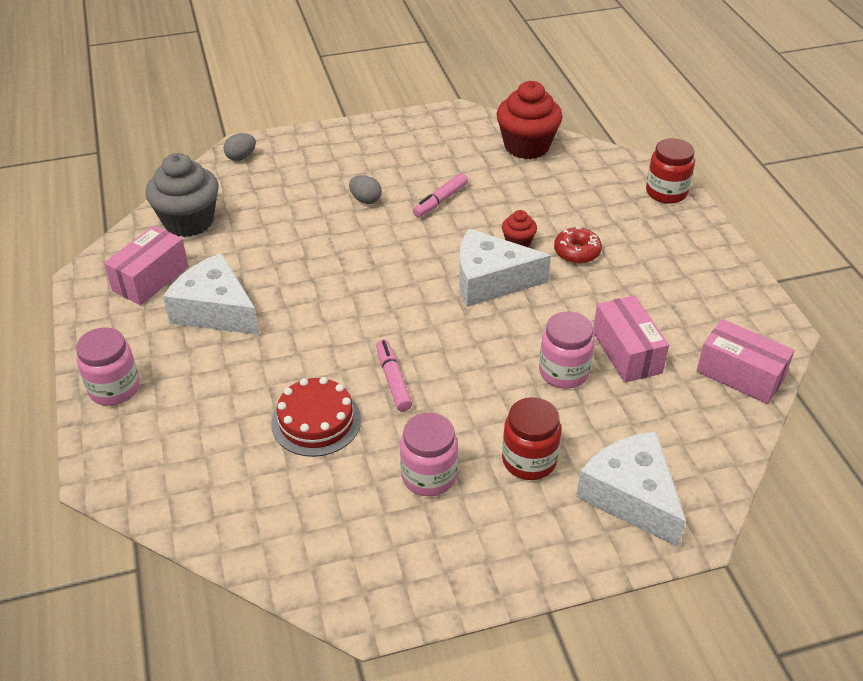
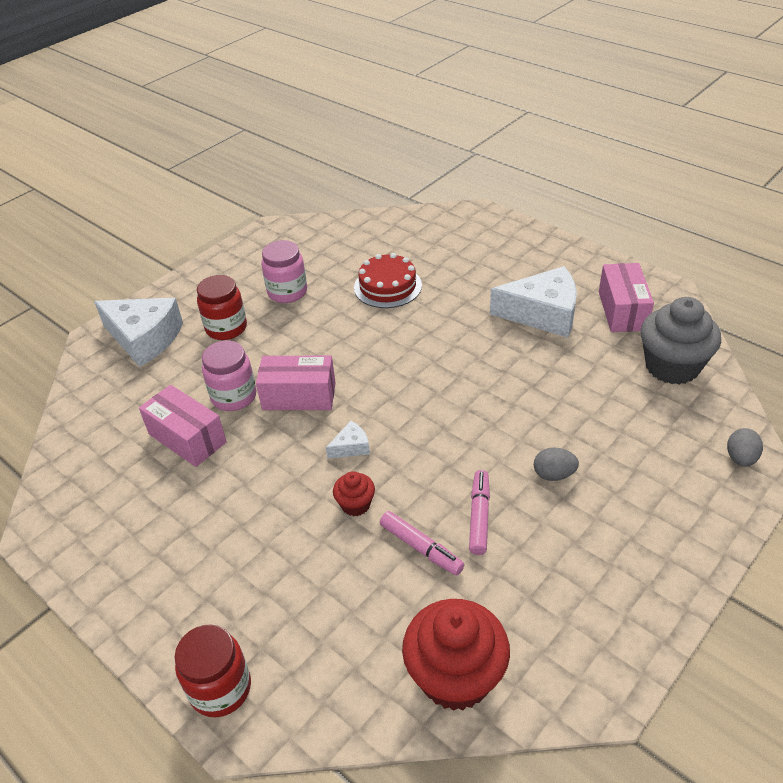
camera: 150 degrees right, 0 degrees up
(114, 388) = (535, 245): pink jar -> none
(393, 380) = (361, 331): pink marker -> pink marker (421, 548)
(490, 280) = (351, 447): white cheese -> white cheese, size x0.44
(577, 252) = (287, 525): red donut -> none
(740, 375) = (77, 465): pink box -> pink box (299, 396)

